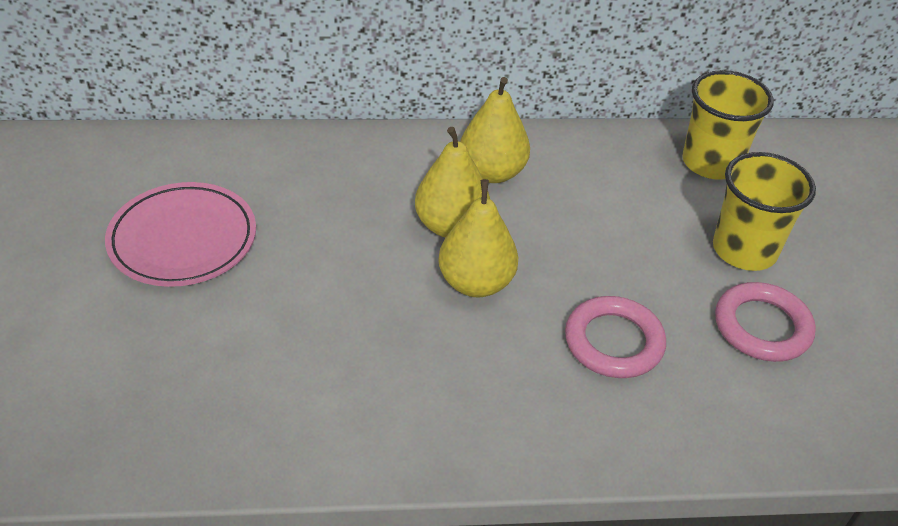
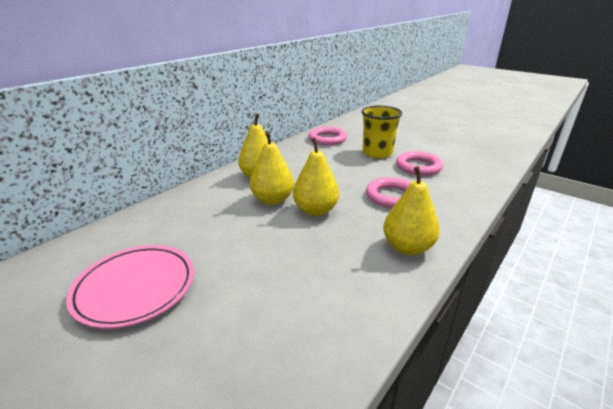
camera: 45 degrees left, 15 degrees down
(494, 424) = (407, 247): none -> yellow pear
(711, 163) = (327, 139): yellow cup -> pink ring

